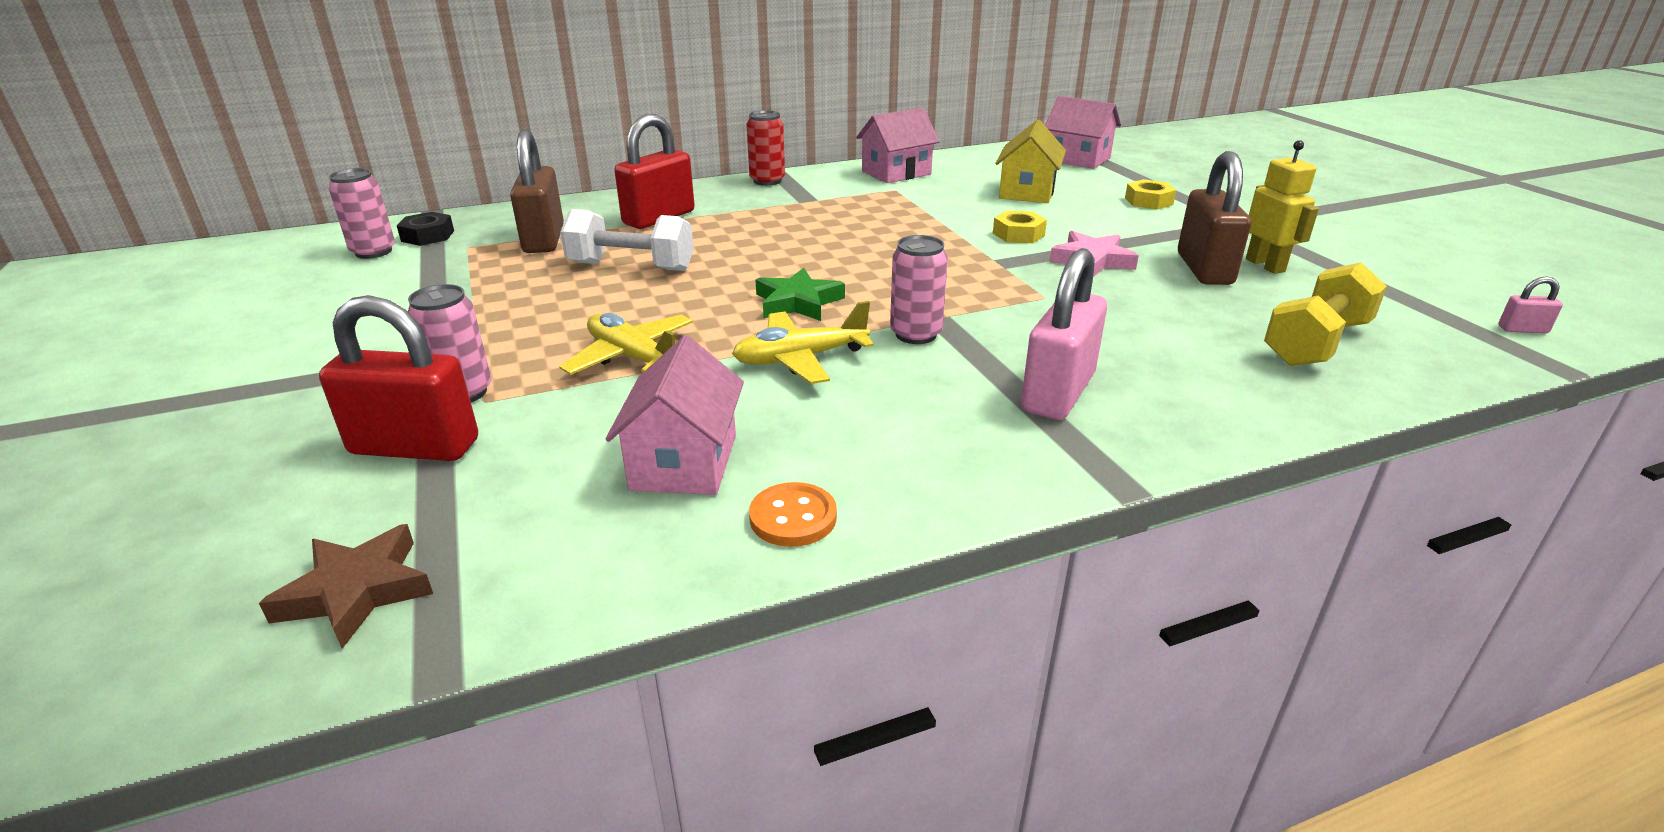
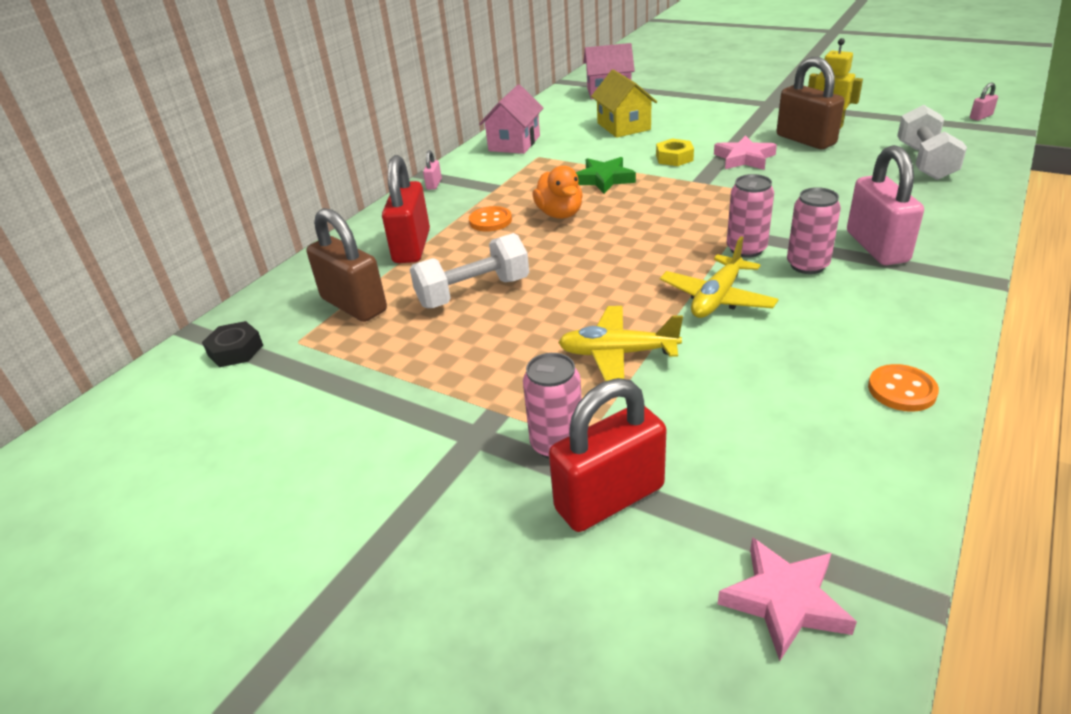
camera: 35 degrees left, 5 degrees up
(357, 591) = (784, 601): brown star -> pink star
(373, 252) = (213, 388): pink can -> pink can (807, 265)
(684, 462) = (788, 397): pink house -> none
(751, 222) = (490, 221): none -> orange button
(767, 181) = (434, 184): red can -> pink padlock
(798, 302) = (640, 262): green star -> green star (604, 179)
(815, 239) = (560, 214): none -> orange duck
(1148, 201) = (701, 107): yellow nut -> none
(1316, 343) = (924, 162): yellow dumbbell -> white dumbbell

